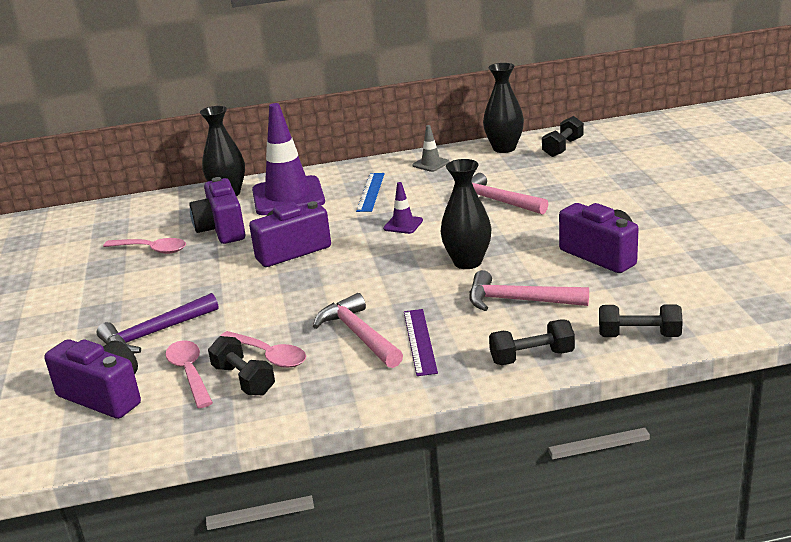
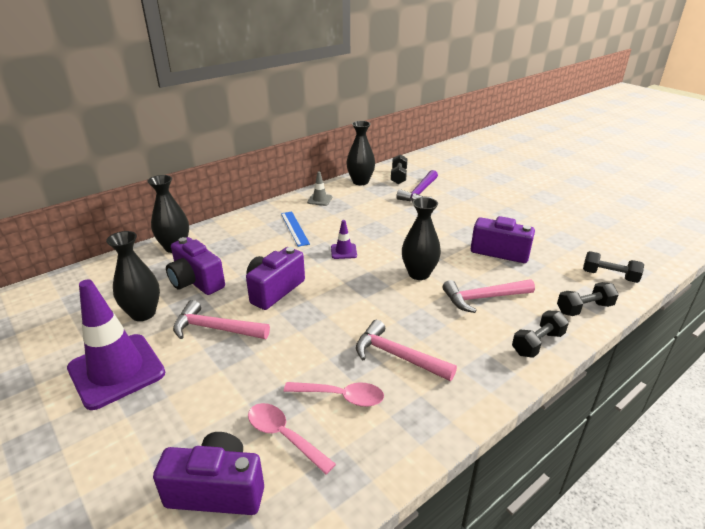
camera: 30 degrees left, 5 degrees up
(152, 250) = (143, 313): pink spoon -> black vase
(154, 333) = (214, 402): purple hammer -> purple hammer (419, 193)
(244, 380) = (340, 428): black dumbbell -> black dumbbell (609, 276)
(288, 196) = (230, 242): purple traffic cone -> purple traffic cone (116, 371)
(419, 341) = (448, 350): purple ruler -> none
(495, 201) = (392, 222): pink hammer -> pink hammer (215, 328)

